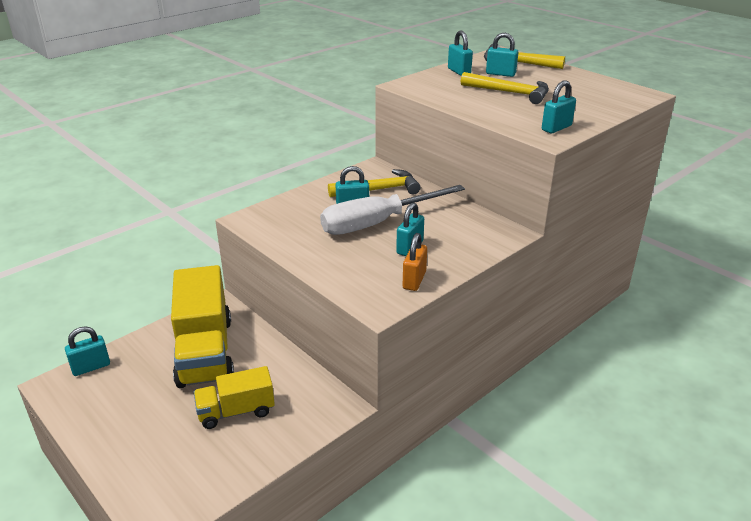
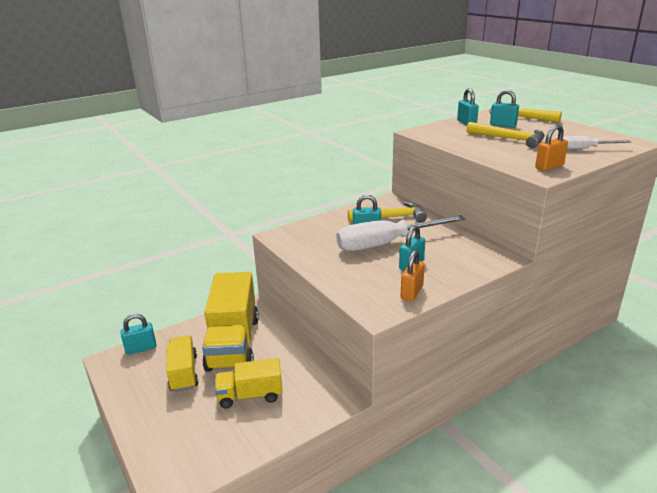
camera: 10 degrees right, 5 degrees down
(151, 392) = (184, 373): none -> yellow truck
(556, 128) = (549, 167): turquoise padlock -> orange padlock
(593, 103) = (585, 149): none -> white screwdriver

